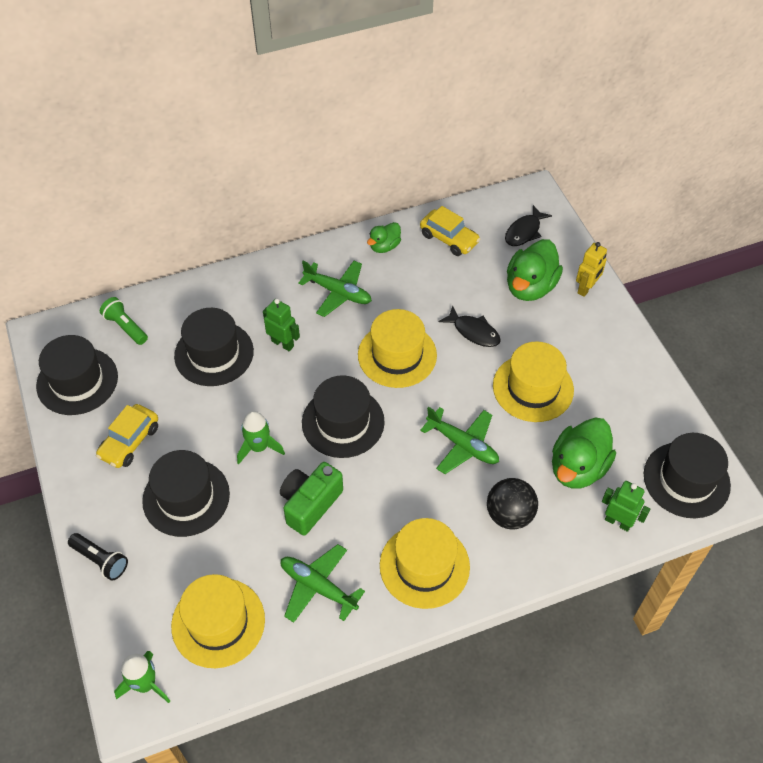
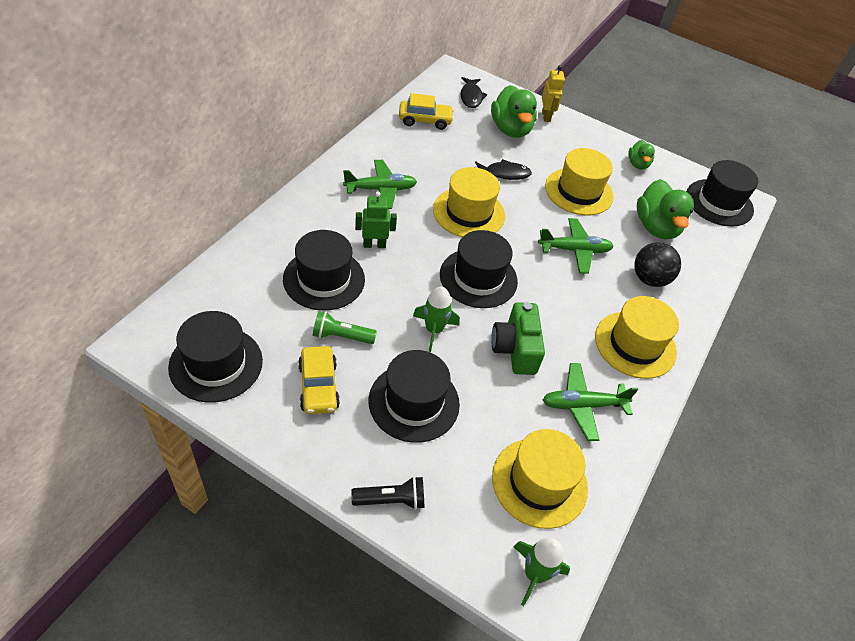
camera: 45 degrees left, 5 degrees down
(125, 327) = (220, 296): green flashlight -> green flashlight (341, 336)
(384, 246) = (383, 143): green duck -> green duck (638, 164)
(618, 522) = (712, 248): green robot -> none

